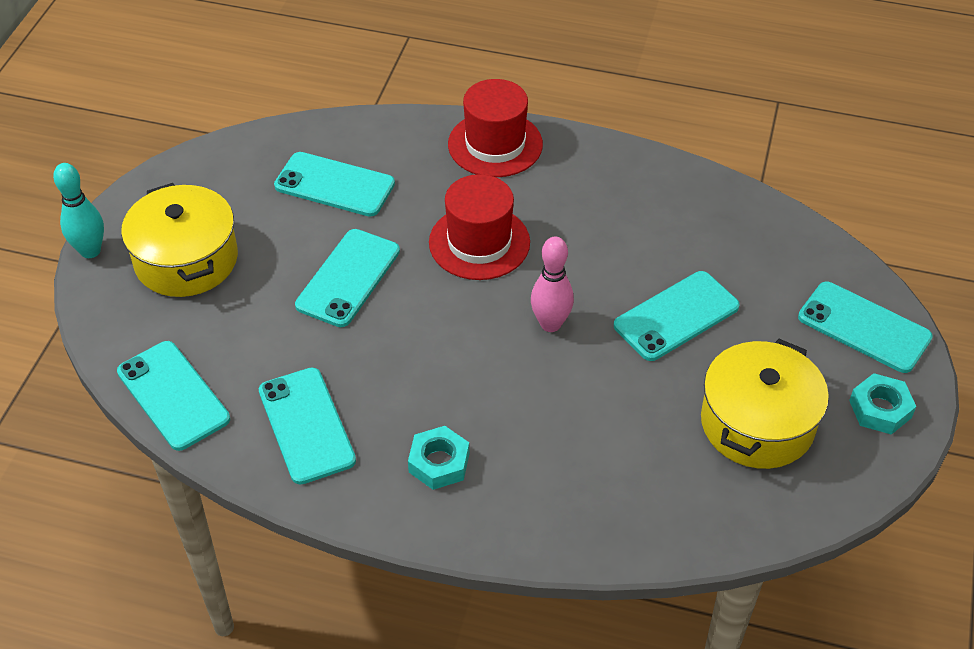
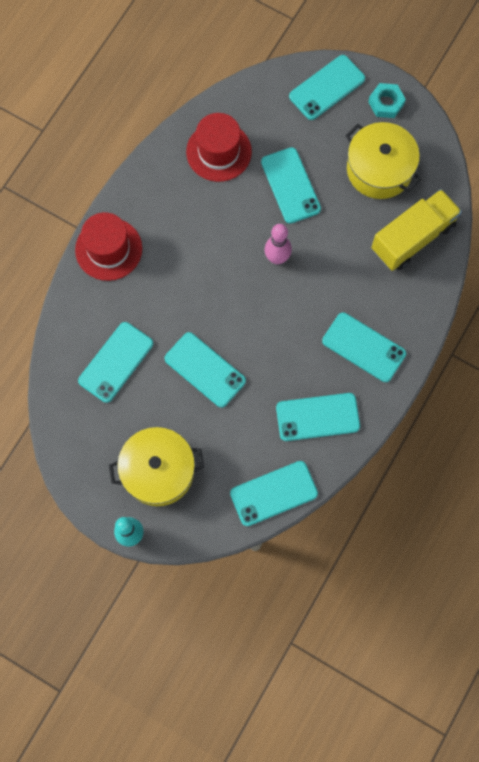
camera: 75 degrees left, 25 degrees up
(439, 463) = (363, 347): turquoise nut -> turquoise phone
(479, 242) = (197, 282): red hat -> red hat (219, 152)
(656, 493) = (412, 238): none -> yellow truck

